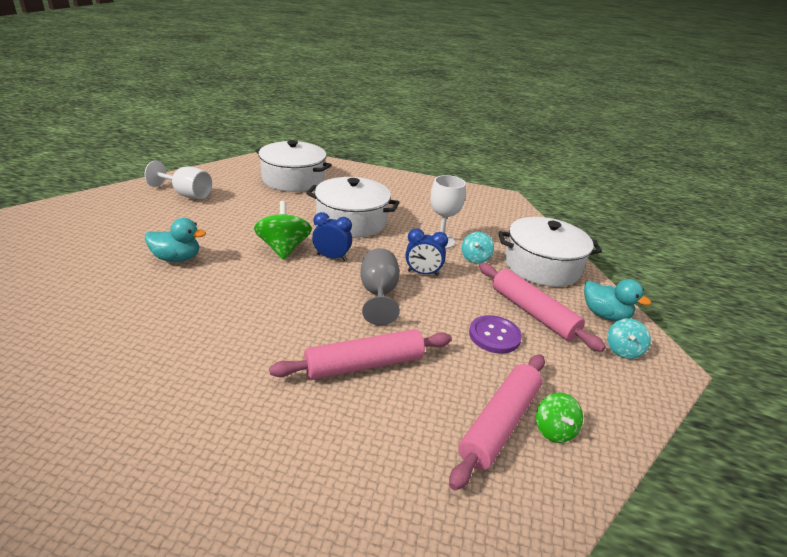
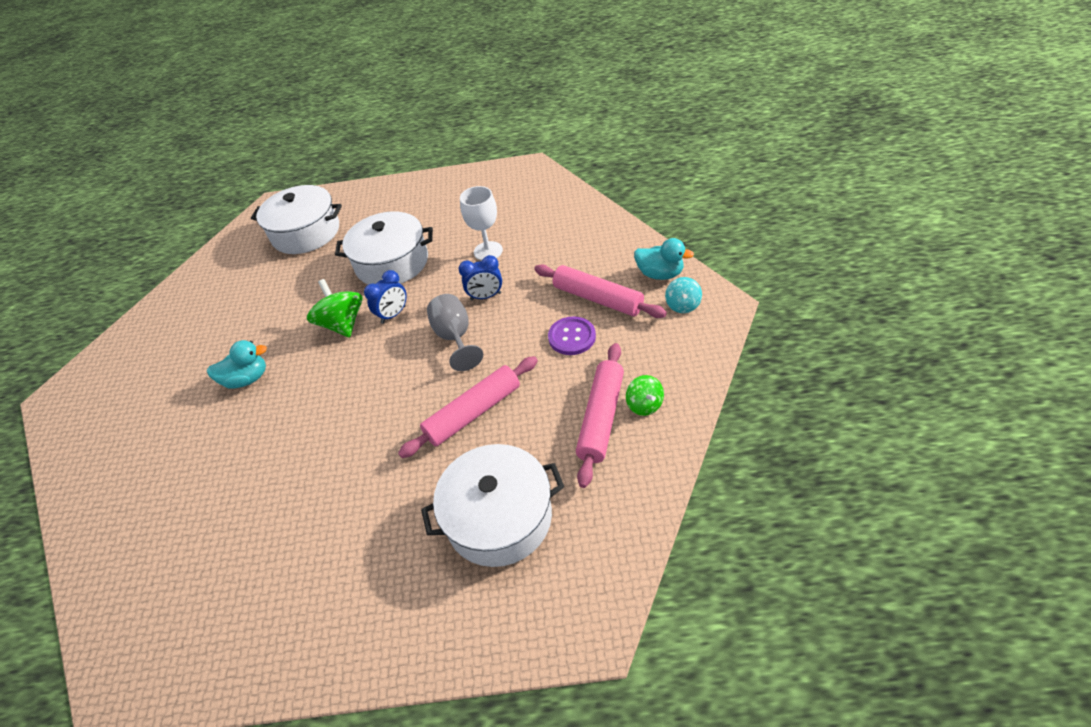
camera: 10 degrees left, 15 degrees up
(186, 194) = (206, 299): white goblet -> none
(332, 257) = (393, 314): blue clock -> blue clock turned 135 degrees clockwise
(475, 258) = (527, 258): turquoise spinning top -> none
(542, 266) = (591, 241): white pot -> white pot (499, 517)

